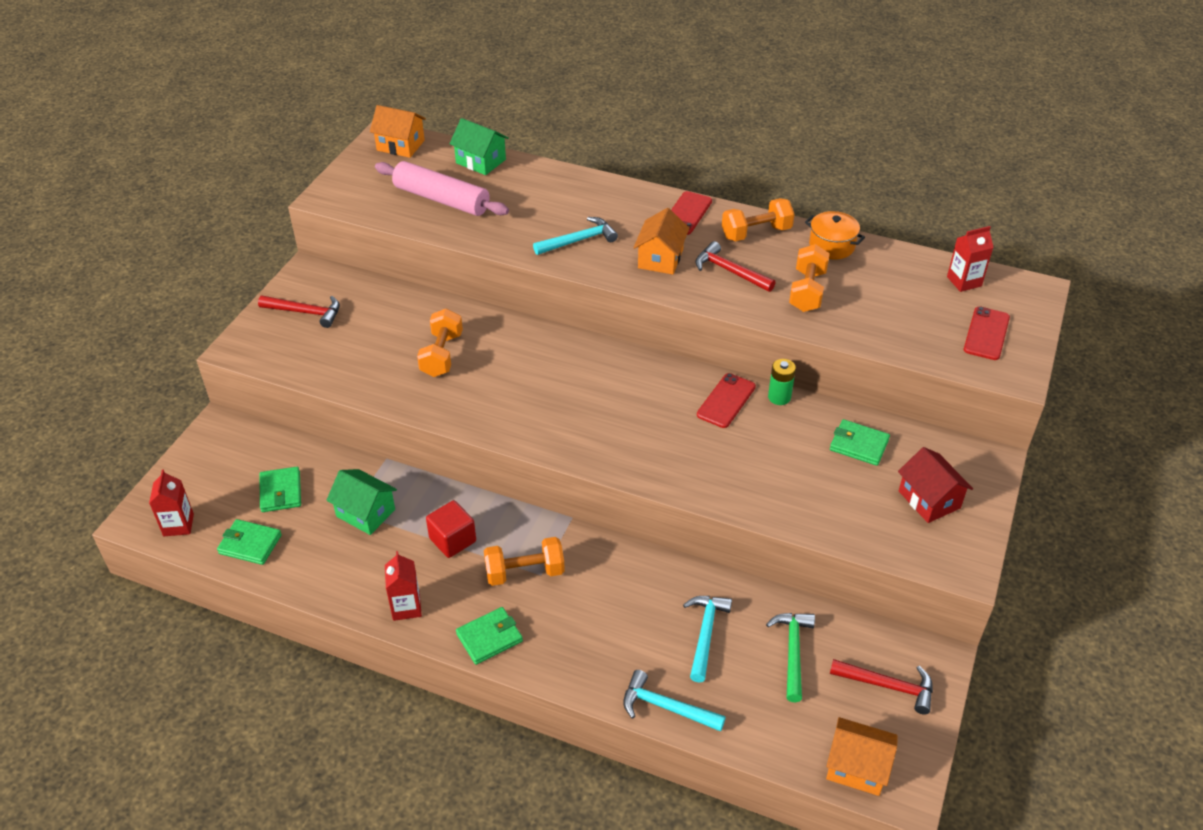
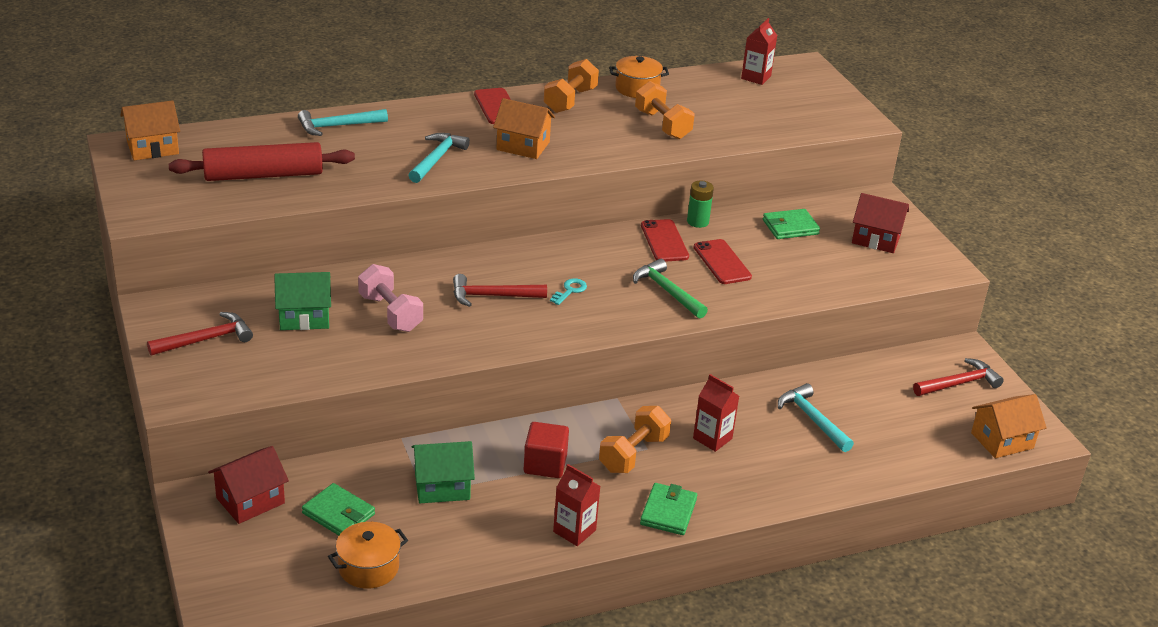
camera: 45 degrees left, 10 degrees down
(178, 525) = (273, 593): red carton -> red carton (712, 438)
(244, 448) = (250, 501): none -> red house
(250, 544) = (368, 567): green wallet -> orange pot
(441, 199) = (263, 175): pink rolling pin -> red rolling pin
(441, 355) = (390, 313): orange dumbbell -> pink dumbbell
(481, 161) = (255, 132): green house -> green house (304, 317)
(592, 405) = (570, 291): none -> turquoise key
(660, 259) = (523, 146): orange house -> orange house turned 45 degrees counterclockwise
(666, 707) = (848, 479): turquoise hammer -> turquoise hammer (338, 126)
(730, 271) = (588, 134): red hammer -> red hammer (493, 296)
(792, 652) = (880, 397): green hammer -> green hammer (667, 291)
(986, 333) = (813, 104): red phone -> red phone (722, 262)

